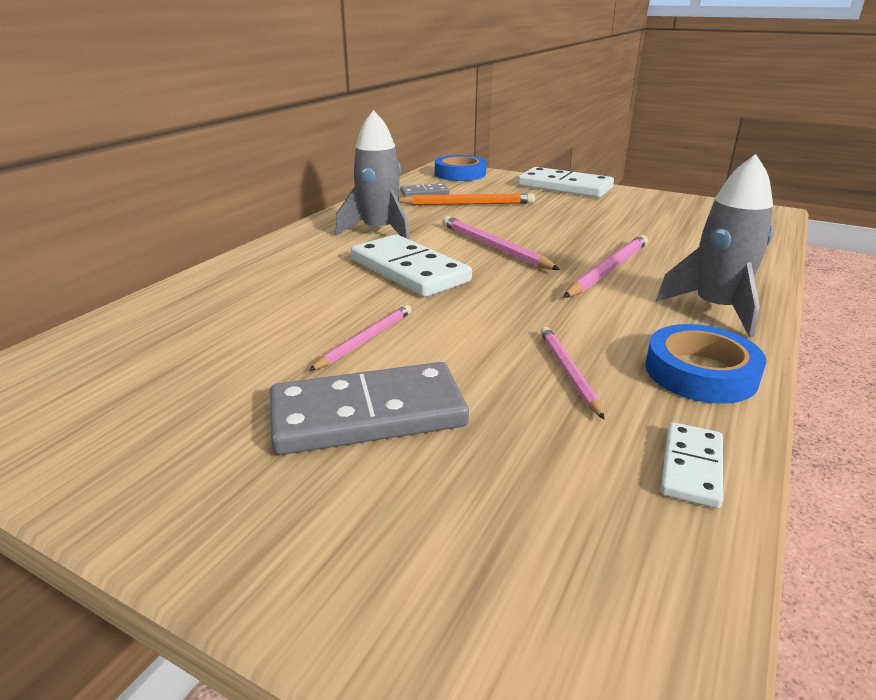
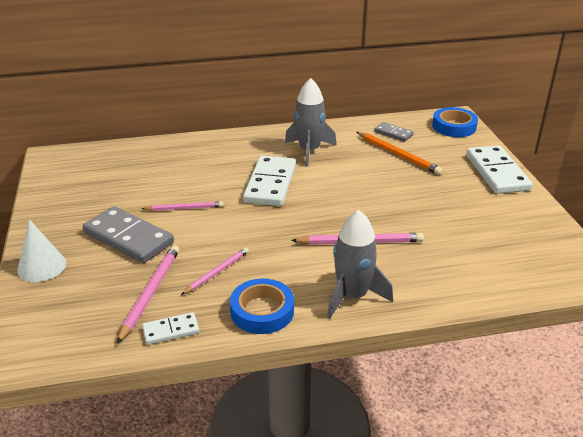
camera: 50 degrees right, 5 degrees up
(307, 559) = (42, 266): none -> white cone
(493, 247) = (339, 193): pink pencil -> pink pencil (150, 293)

